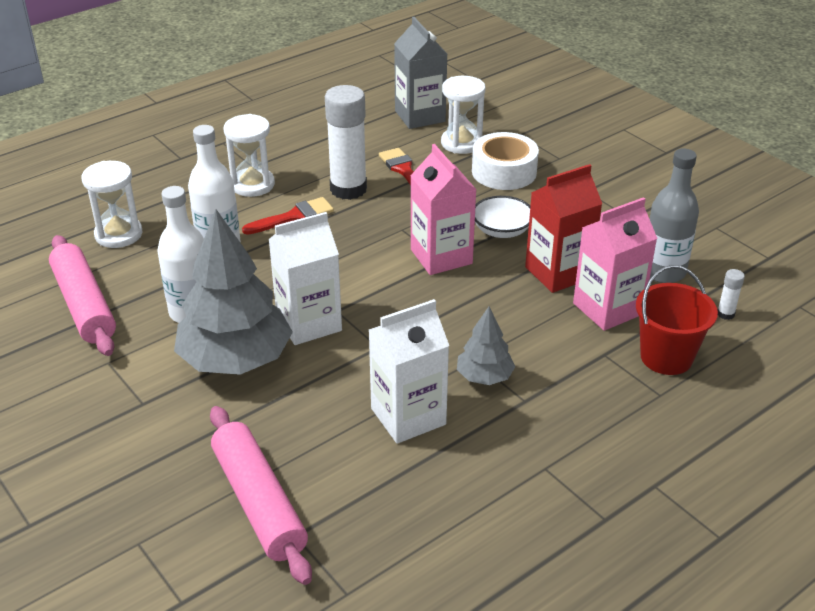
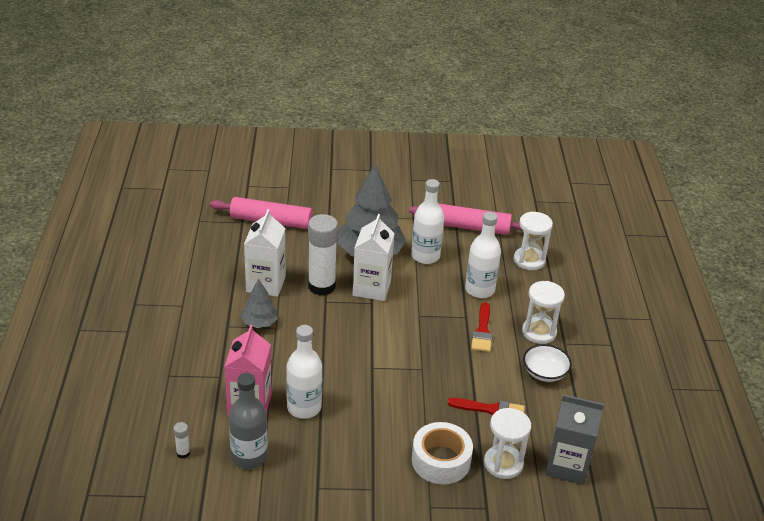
camera: 125 degrees right, 0 degrees up
(348, 189) = (493, 370): white glue stick -> white glue stick (321, 286)
(441, 256) = (375, 368): pink carton -> none
(502, 230) = (373, 412): white bowl -> white bowl (545, 372)
(558, 273) = (304, 407): red carton -> white bottle
(666, 357) = (187, 398): red bucket -> none

